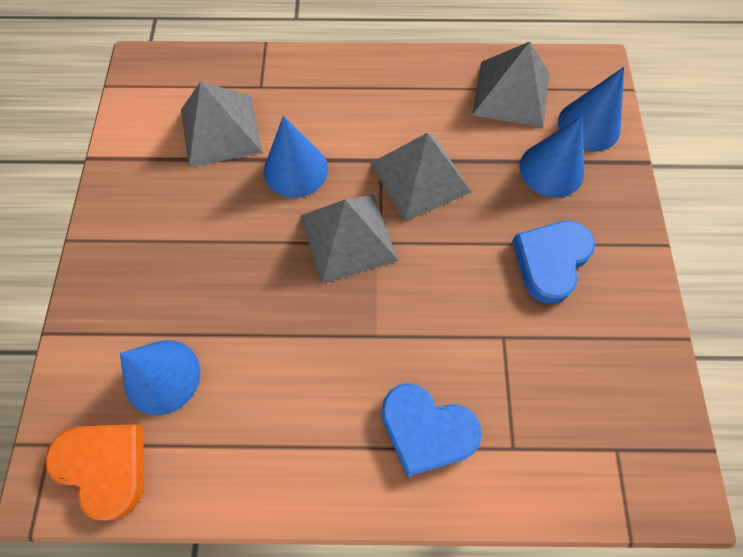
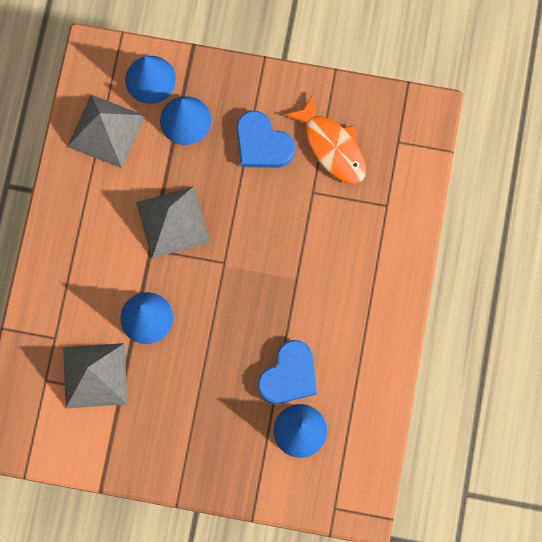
camera: 80 degrees left, 10 degrees up
(105, 466) = (354, 470): orange heart -> none
(348, 237) = (215, 286): grey pyramid -> none
(426, 430) = (366, 257): blue heart -> blue heart (289, 375)
(576, 353) = (332, 147): none -> orange fish

